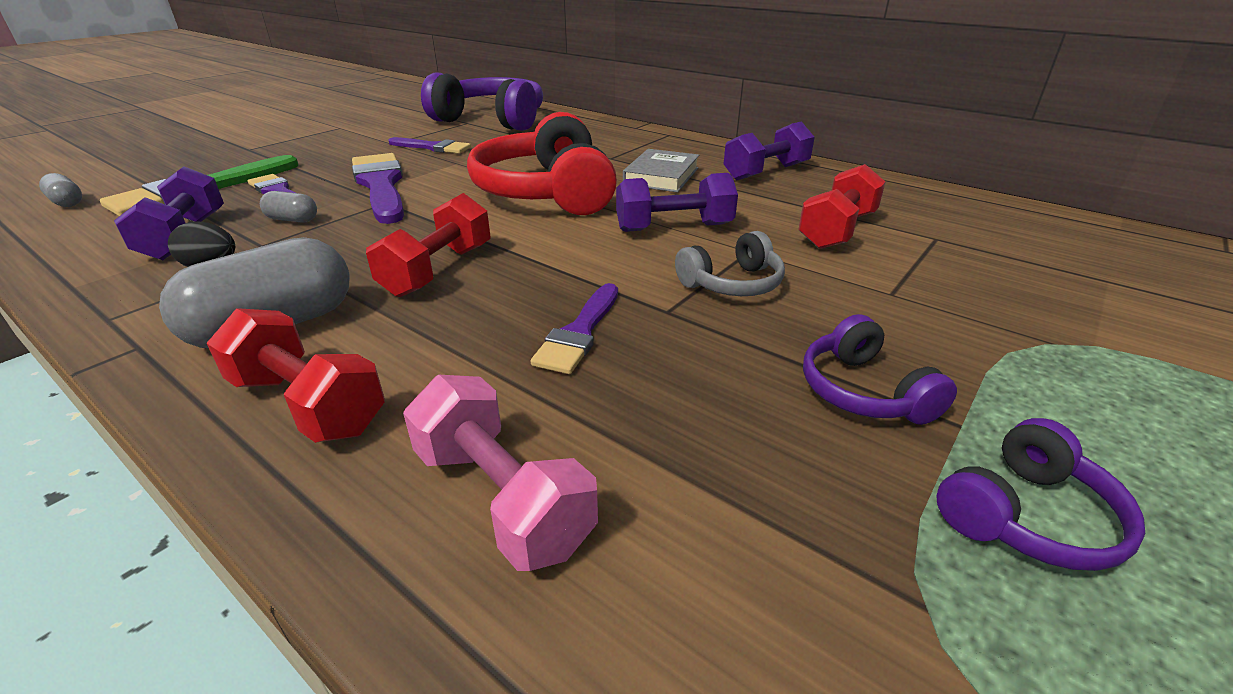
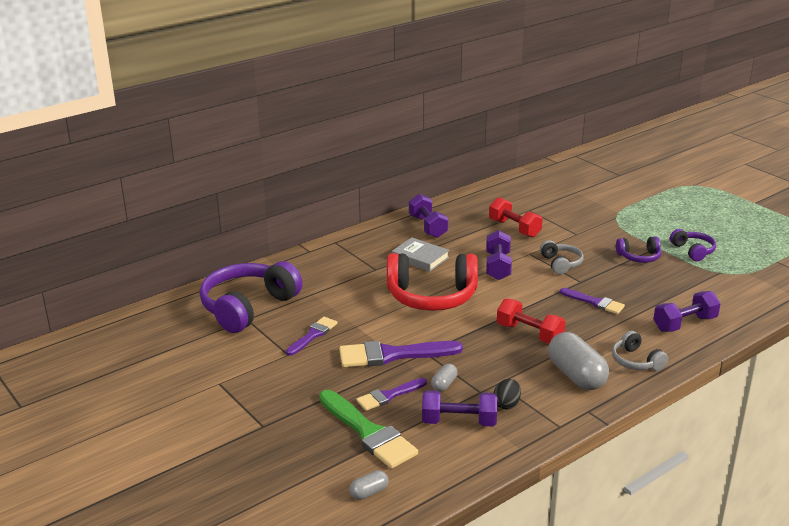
camera: 75 degrees left, 5 degrees down
(308, 404) = (636, 361): red dumbbell -> grey headphones
(502, 498) = (684, 324): pink dumbbell -> purple dumbbell

